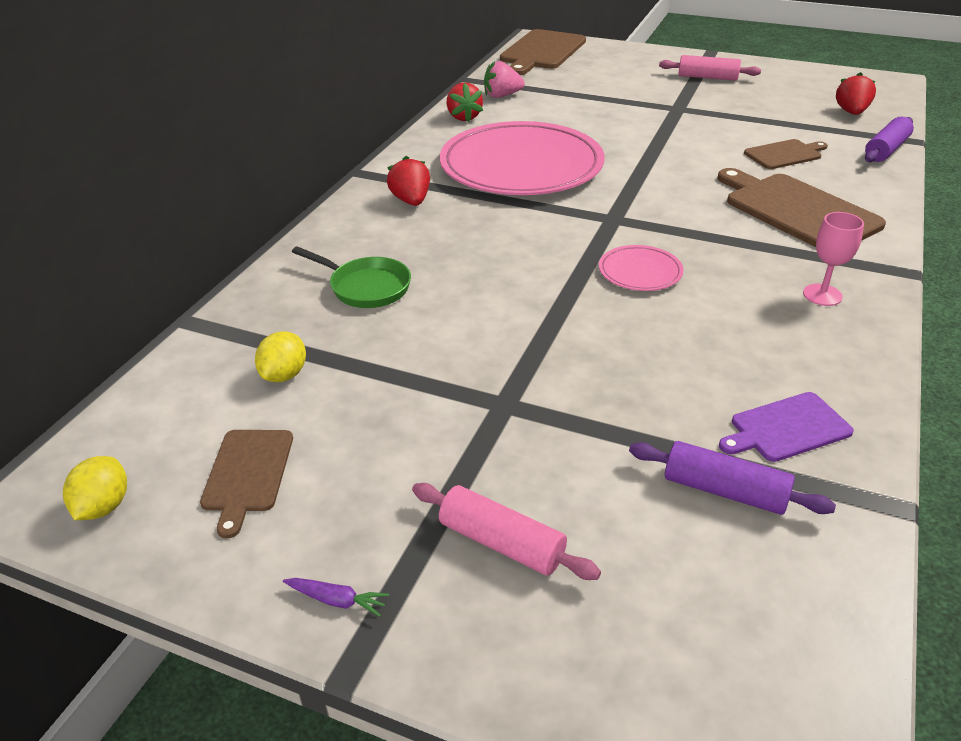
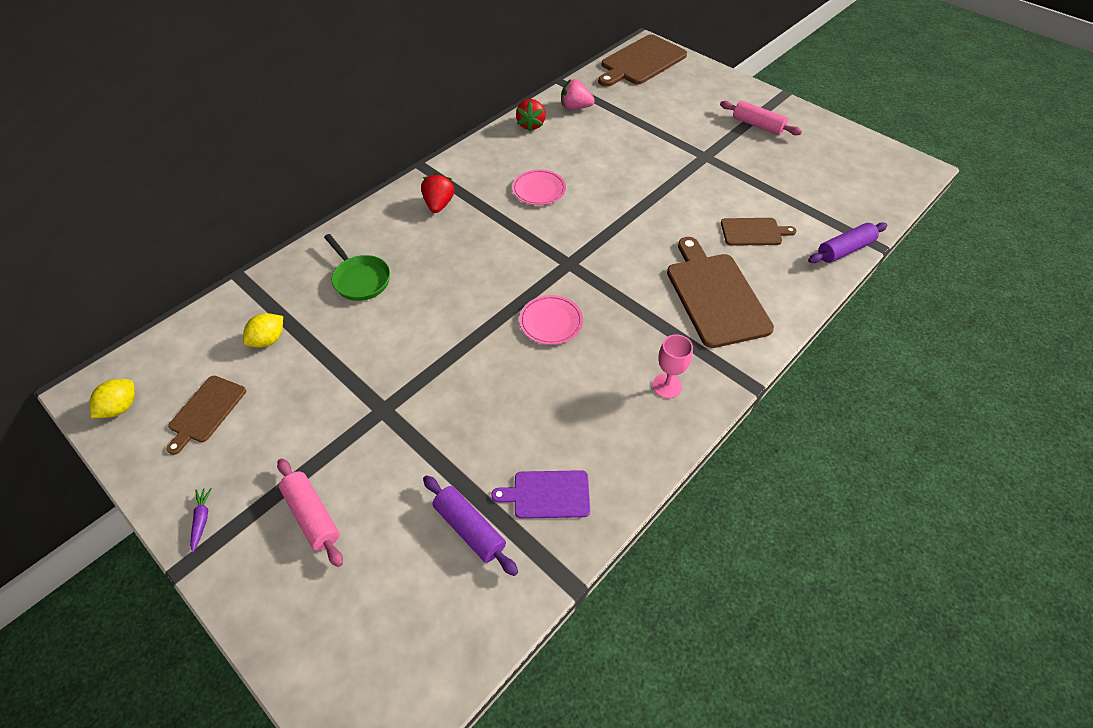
camera: 20 degrees right, 15 degrees up
(337, 600) = (202, 520): purple carrot -> purple carrot turned 135 degrees counterclockwise
(521, 166) = (539, 190): pink plate -> pink plate, size x0.42
(851, 112) = (850, 198): red strawberry -> none

